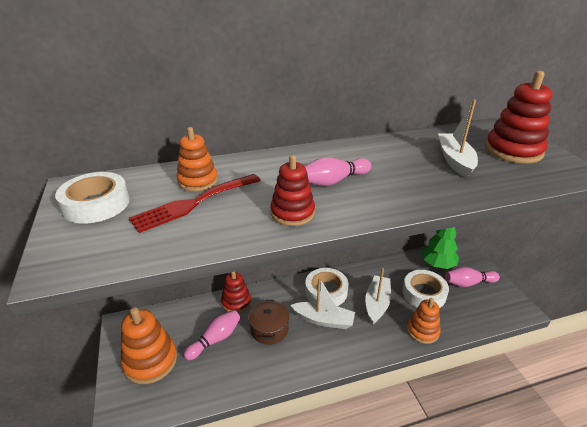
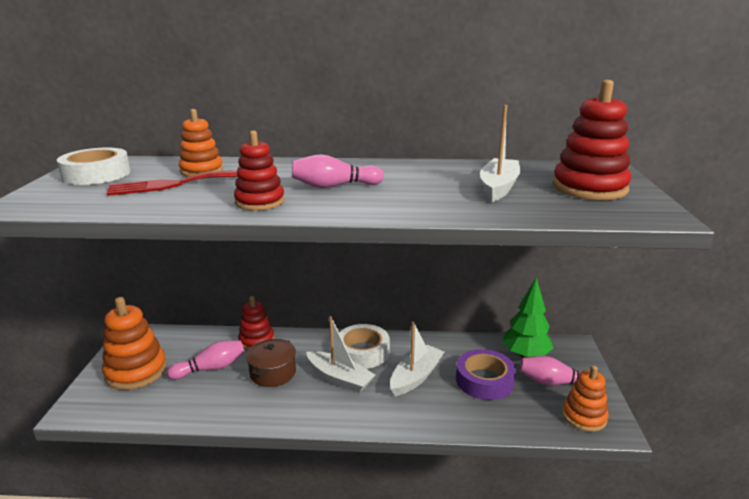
camera: 20 degrees right, 10 degrees down
(422, 331) = (454, 418): orange stacking toy -> orange stacking toy (584, 416)
(424, 293) = (484, 380): white tape -> purple tape

